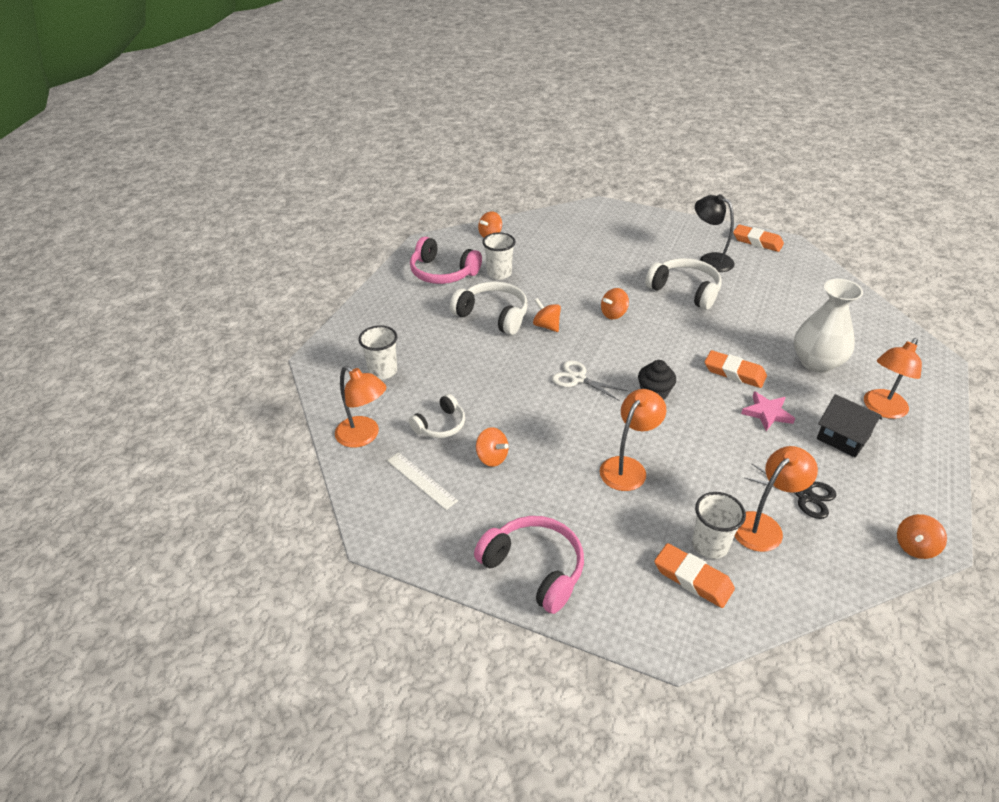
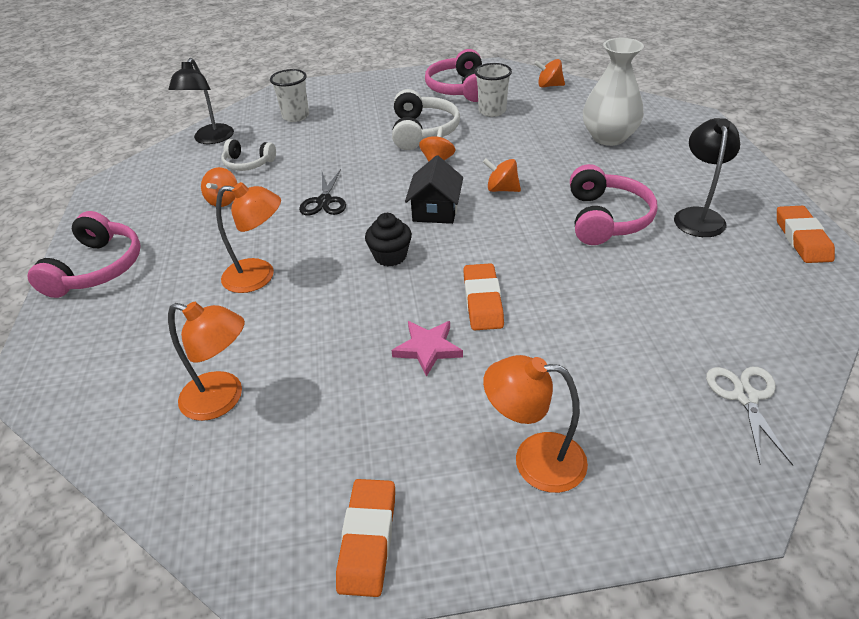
camera: 60 degrees right, 0 degrees up
(364, 436) = (211, 139): orange lamp -> black lamp
(421, 480) = (175, 180): white ruler -> none
(578, 378) = (371, 205): white scissors -> white scissors (745, 397)
(685, 291) = (606, 218): white headphones -> pink headphones
(693, 578) = (119, 367): orange eraser -> orange eraser (368, 539)
(710, 545) = (173, 366): white cup -> none
(804, 496) = (294, 421): black scissors -> black scissors (324, 201)
(816, 362) = (579, 366): white vase -> white vase (609, 137)
(843, 437) = (435, 432): black house -> black house (435, 210)
(915, 547) = (255, 562): orange spinning top -> none

